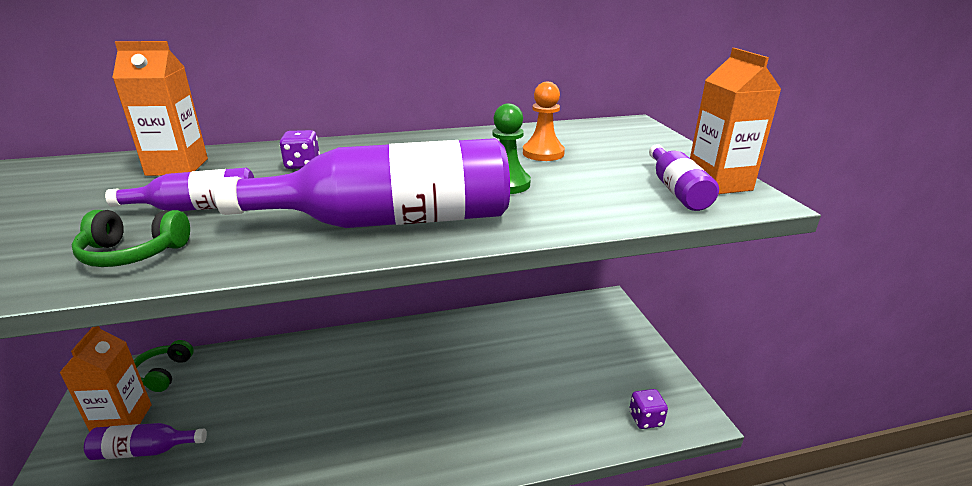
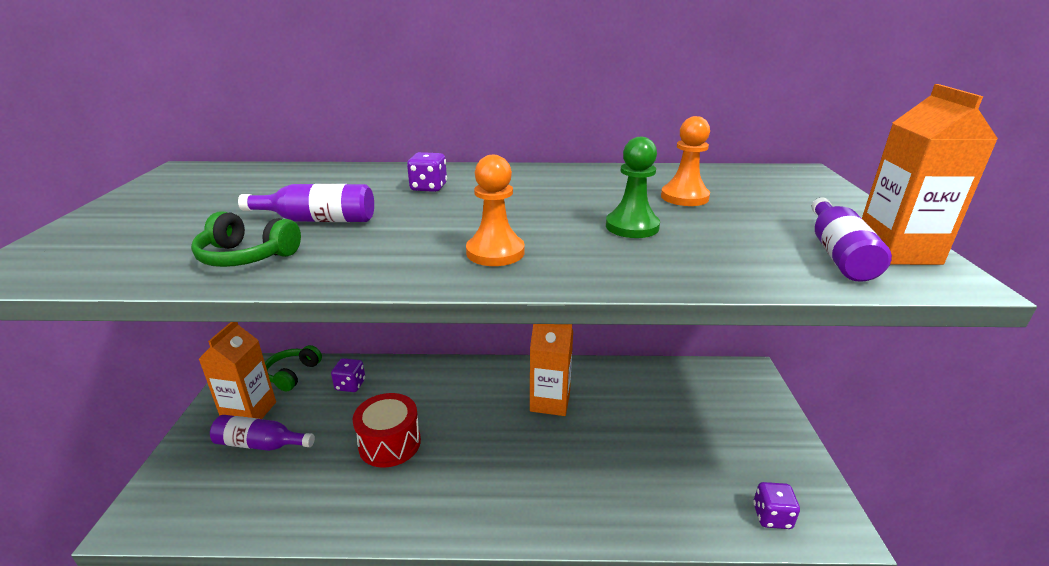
camera: 15 degrees right, 0 degrees up
(177, 167) = (315, 180): orange carton -> orange carton (550, 402)
(231, 373) = (350, 385): none -> purple dice
(288, 423) = (390, 443): none -> red drum
(391, 220) = (495, 252): purple bottle -> orange pawn

